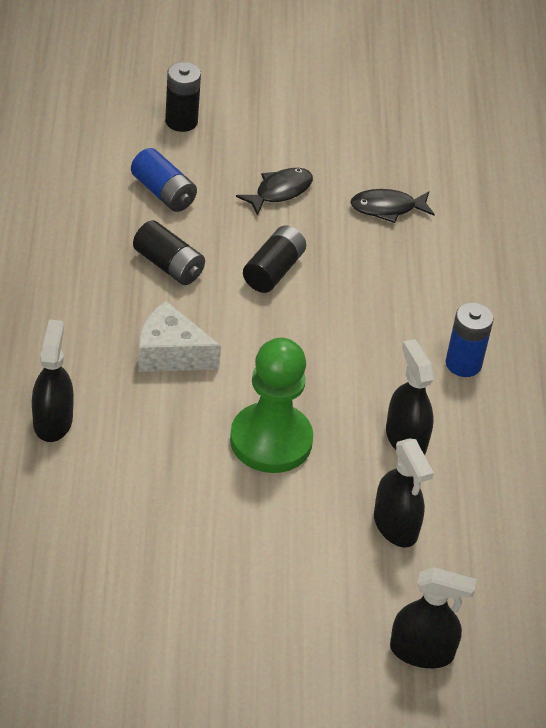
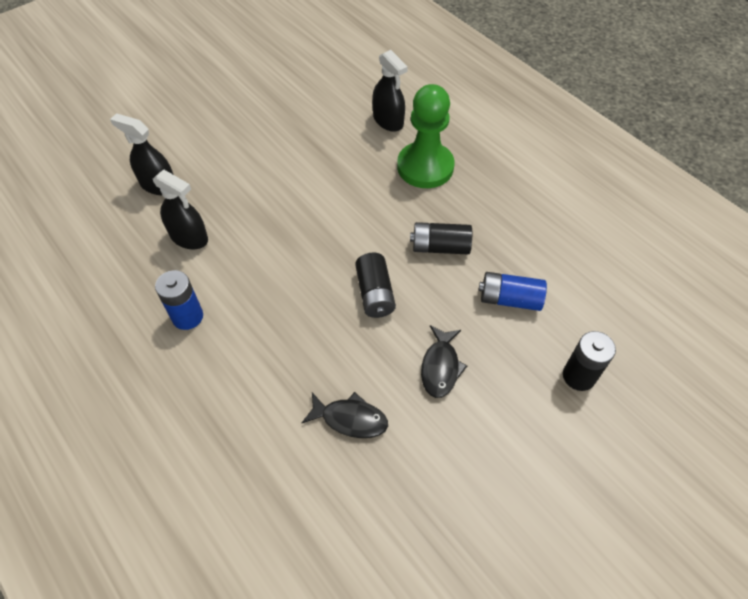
camera: 145 degrees right, 10 degrees up
(170, 354) = (373, 193): white cheese -> none
(271, 440) = (267, 184): green pawn -> green pawn (425, 167)
(387, 208) = (350, 419): black fish -> black fish turned 60 degrees clockwise
(421, 651) = (100, 136): black spray bottle -> none

